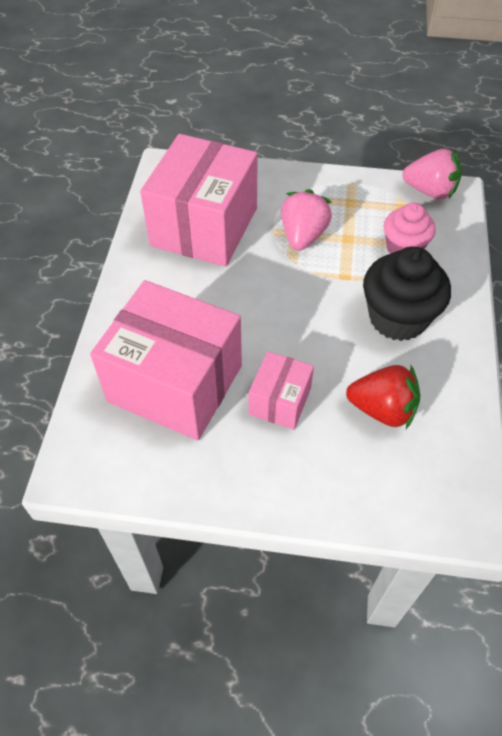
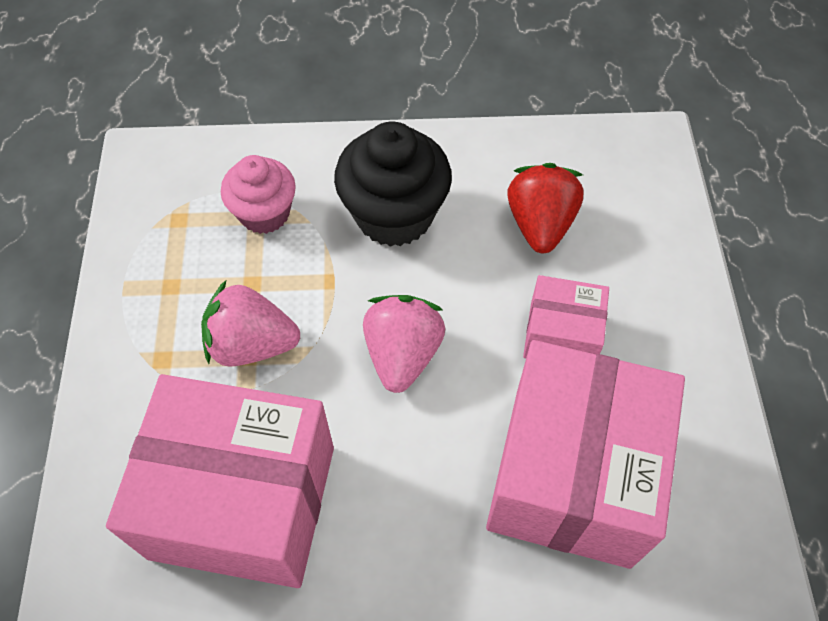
camera: 100 degrees left, 5 degrees up
(430, 191) = (142, 186): pink strawberry -> pink strawberry (402, 354)

